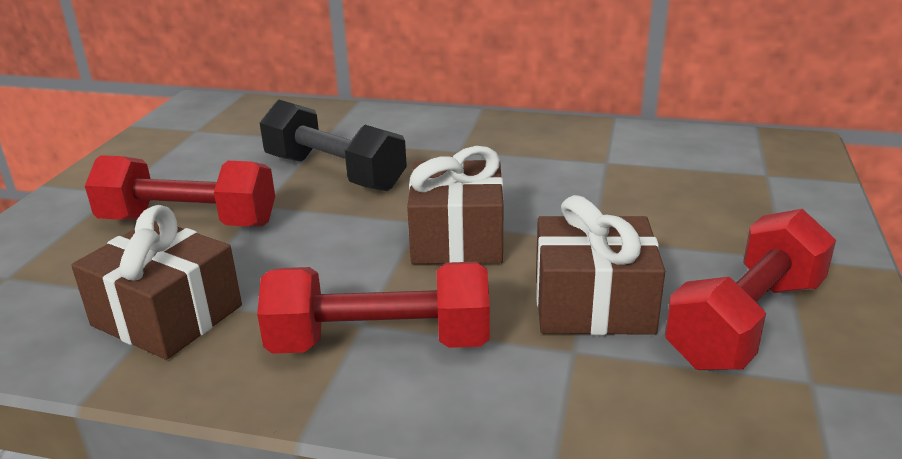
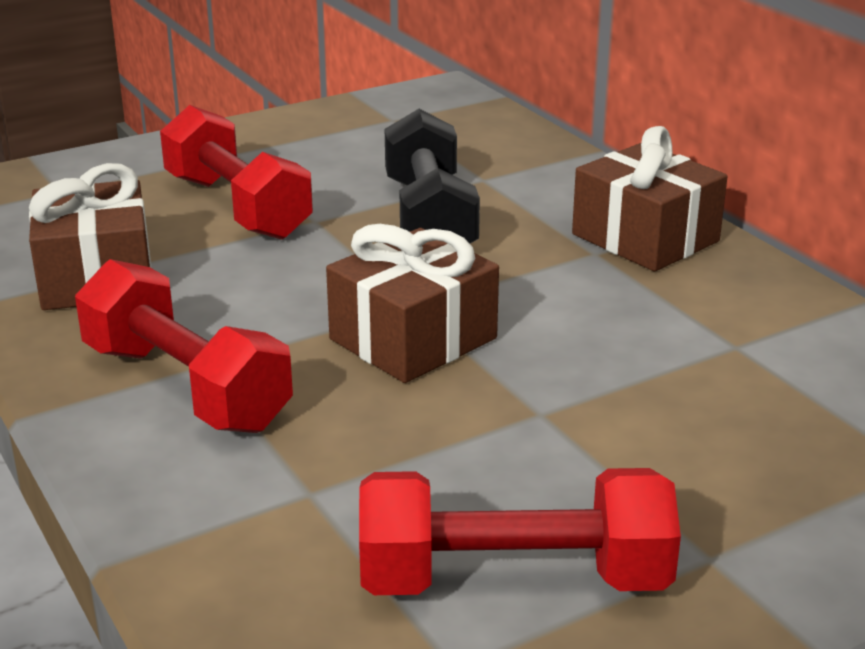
camera: 45 degrees right, 0 degrees up
(593, 304) = (407, 468): brown gift -> brown gift (645, 238)

